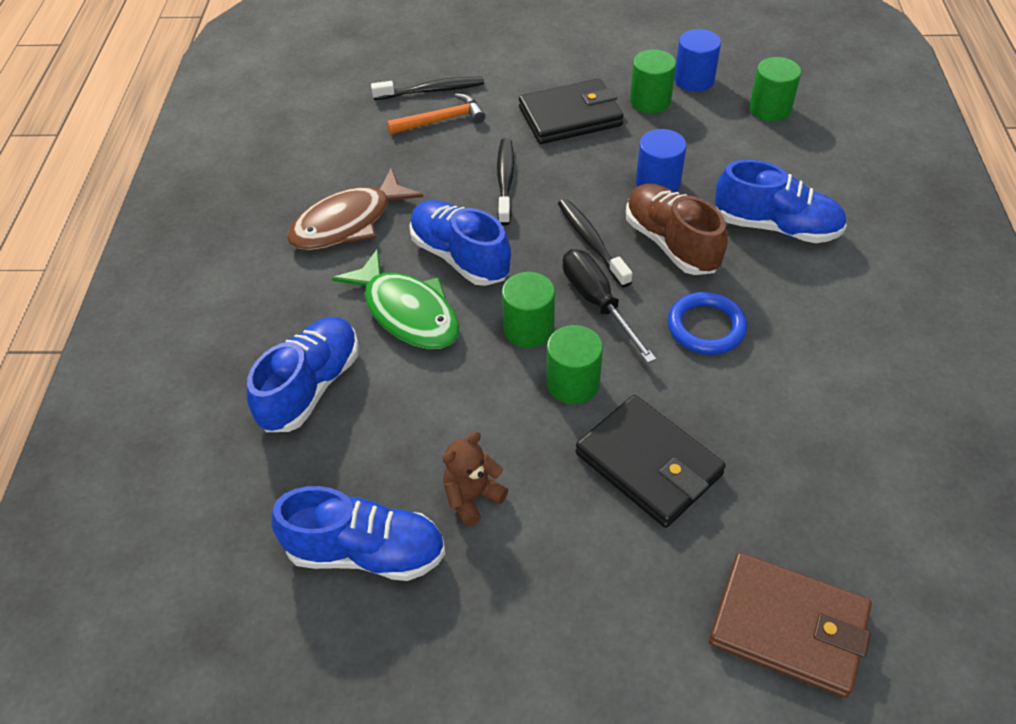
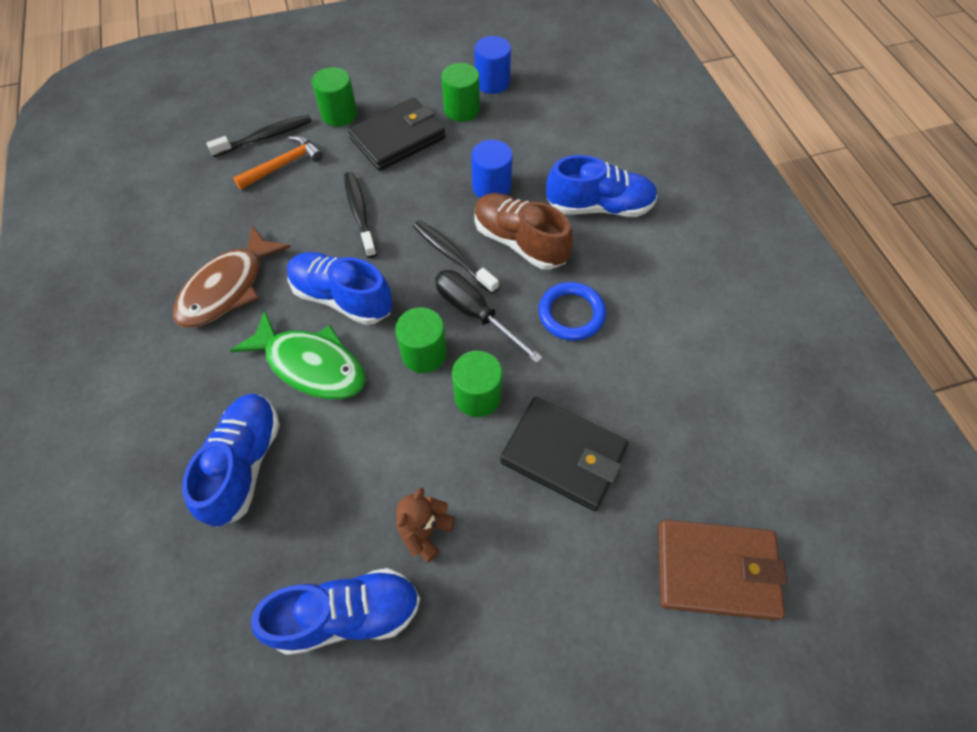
camera: 20 degrees left, 10 degrees up
(770, 109) = (562, 98): green cylinder -> green cylinder (339, 114)

